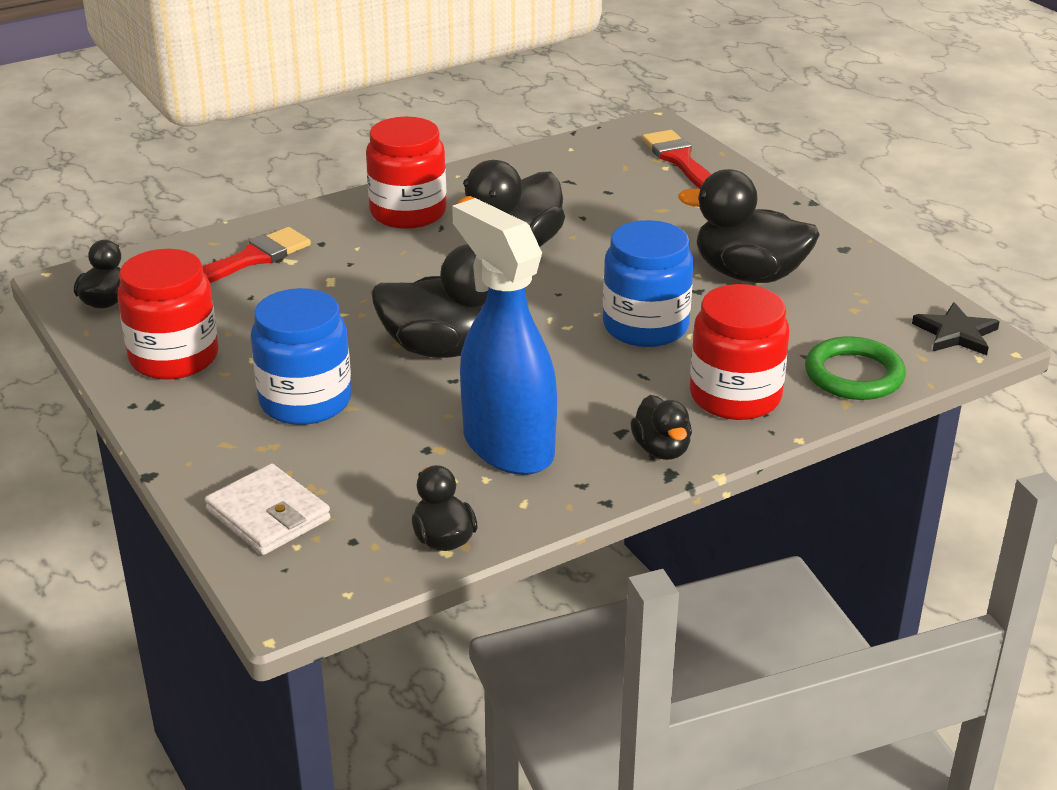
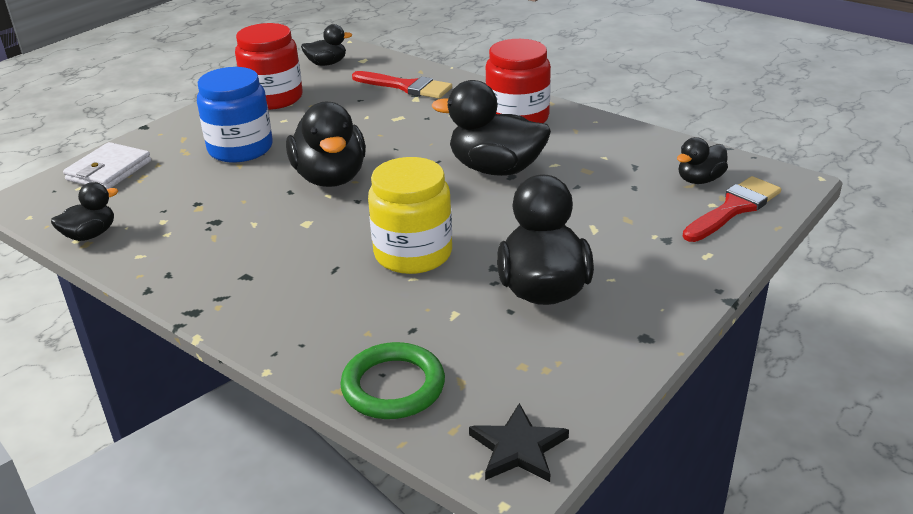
camera: 70 degrees right, 0 degrees up
(507, 446) = (210, 232): blue spray bottle -> none
(645, 326) = (413, 253): blue jar -> yellow jar
(661, 450) = (226, 300): black duck -> black duck (699, 180)
(735, 396) = (322, 322): red jar -> none

